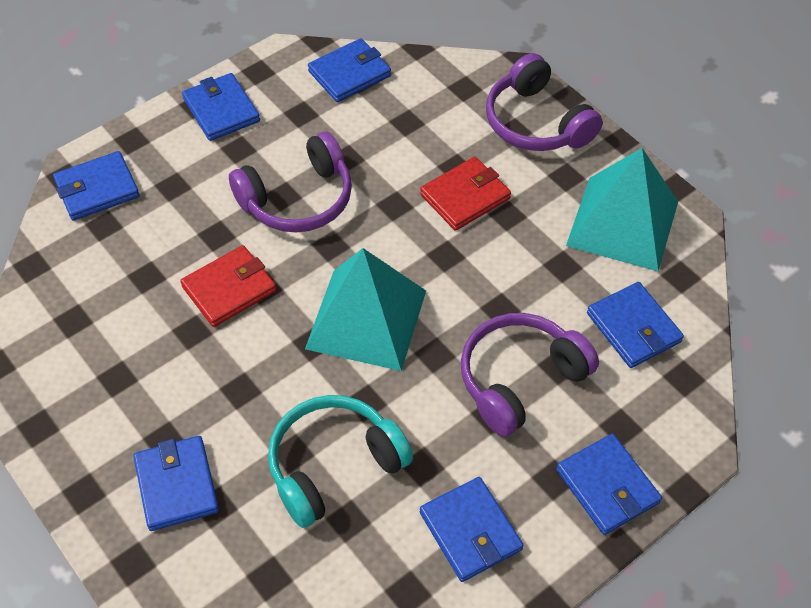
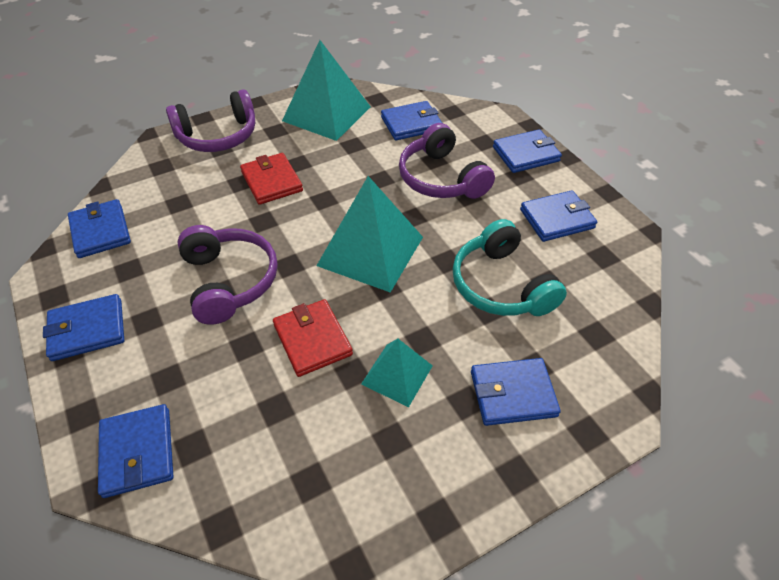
camera: 80 degrees left, 5 degrees down
(192, 372) = (397, 375): none -> turquoise pyramid

